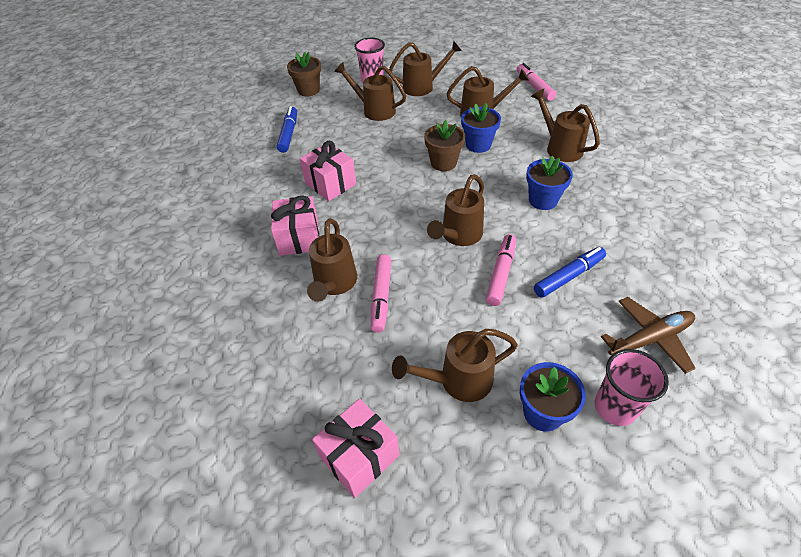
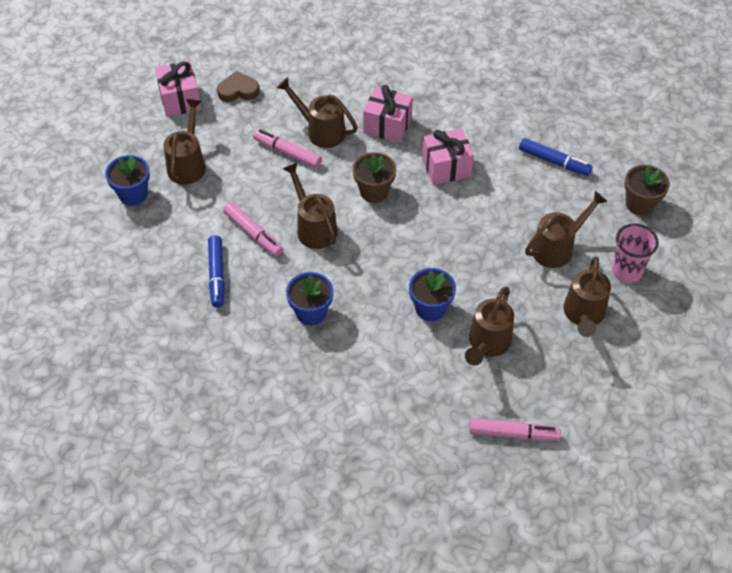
camera: 115 degrees right, 5 degrees up
(309, 394) = (238, 90): none -> brown heart
(443, 163) = (420, 264): brown flower pot -> brown flower pot (374, 191)
(560, 147) = (376, 378): brown watering can -> none
(615, 407) = (105, 232): pink cup -> none
(649, 339) = (129, 286): brown plane -> none

